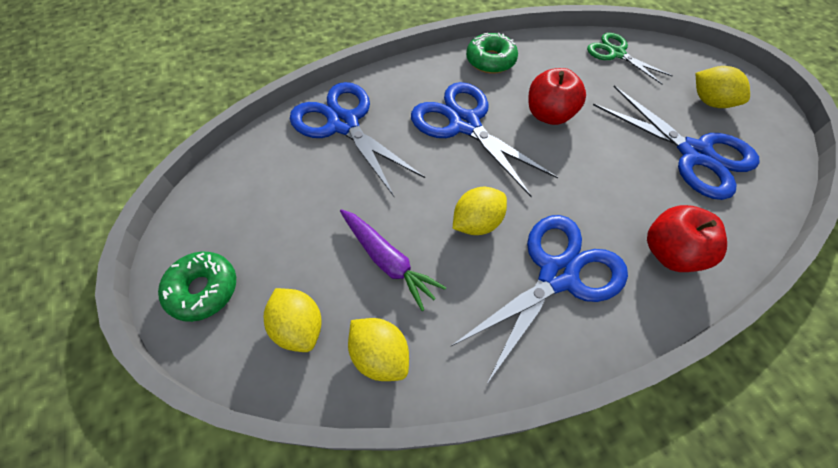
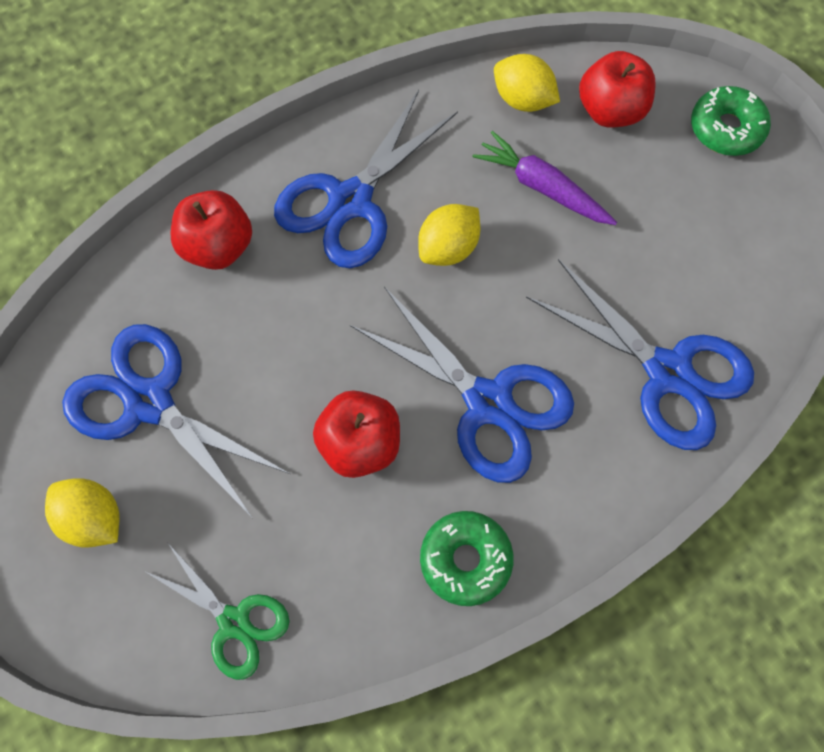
camera: 170 degrees right, 10 degrees up
(299, 327) = (610, 111): yellow lemon -> red apple

